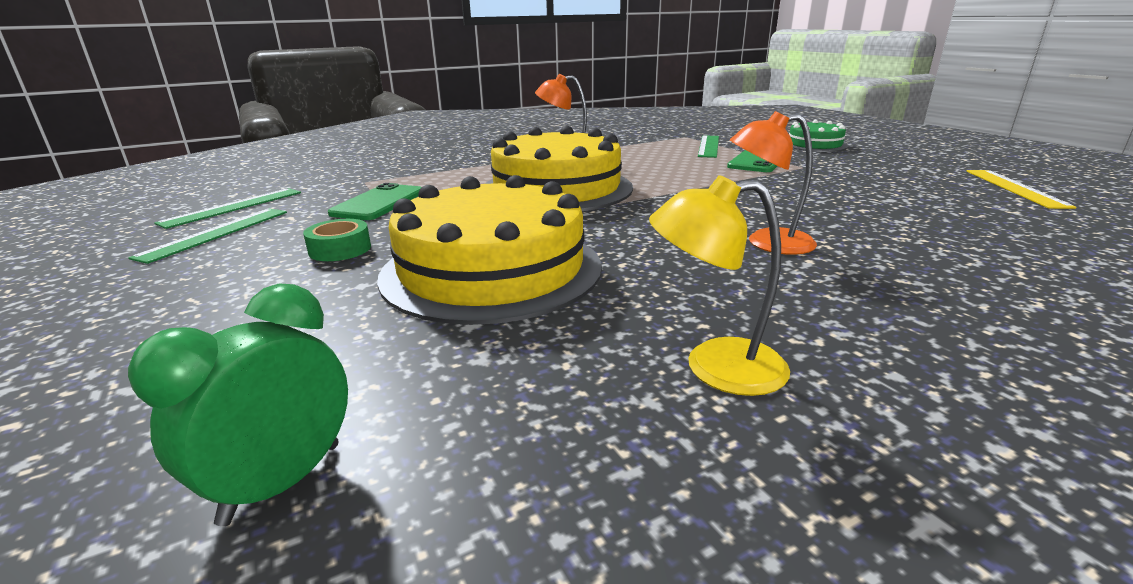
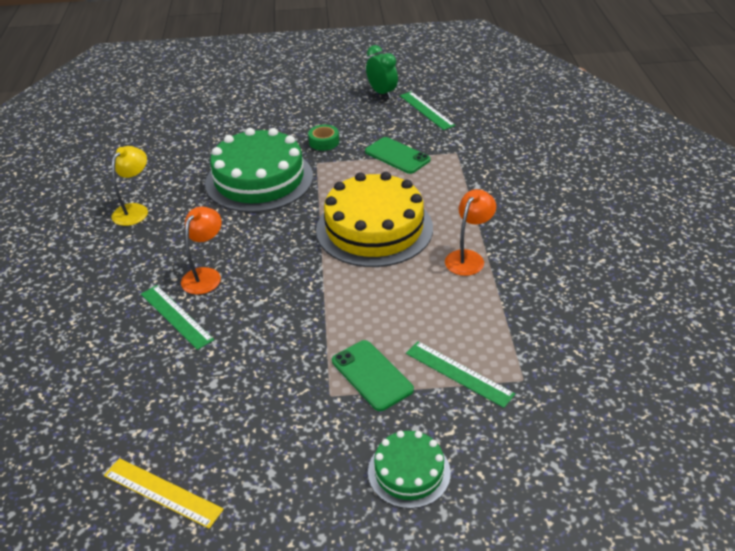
camera: 115 degrees right, 15 degrees up
(216, 233) = (379, 109): green ruler -> green ruler (176, 316)
(282, 482) = (167, 133): green clock -> green clock (382, 93)
(492, 269) = (259, 179): yellow cake -> green cake

